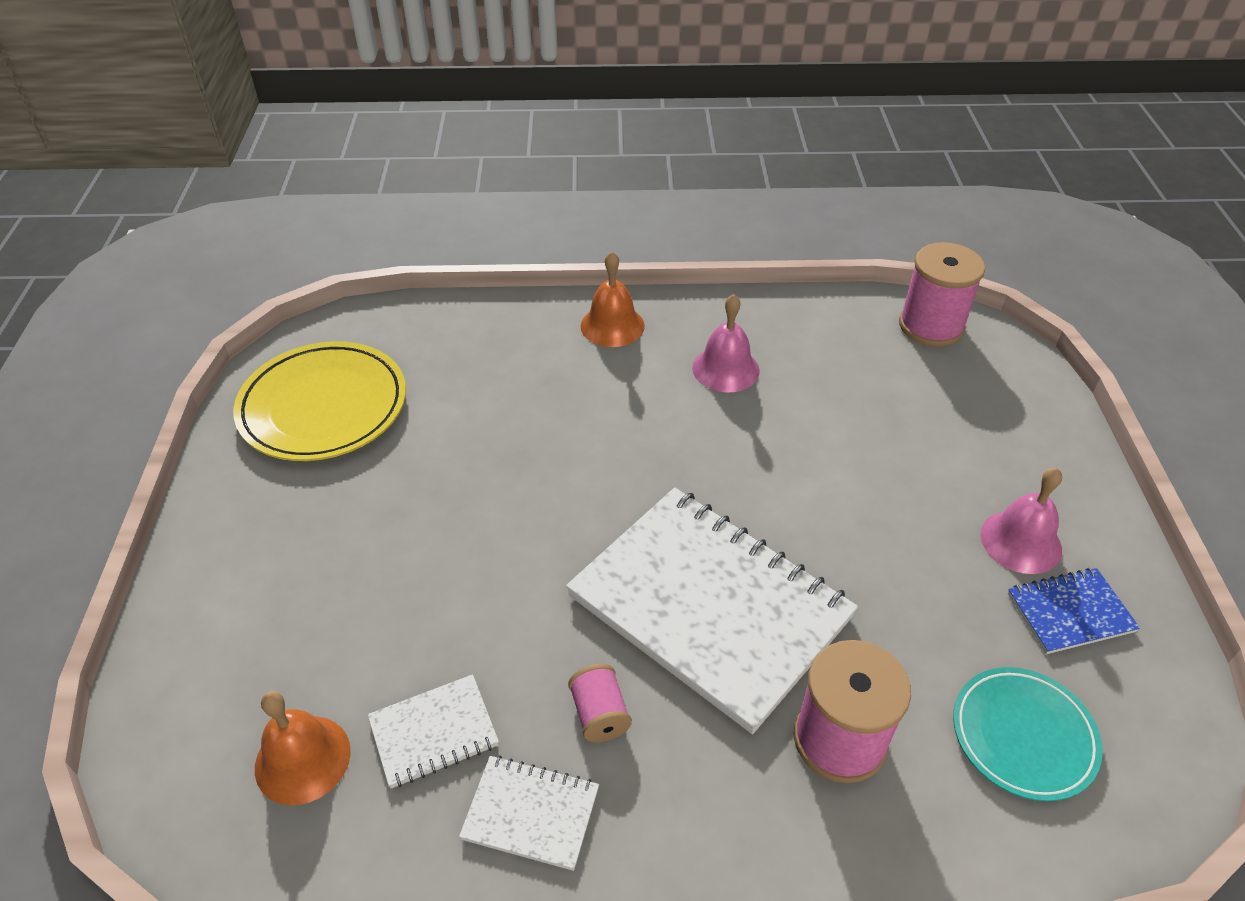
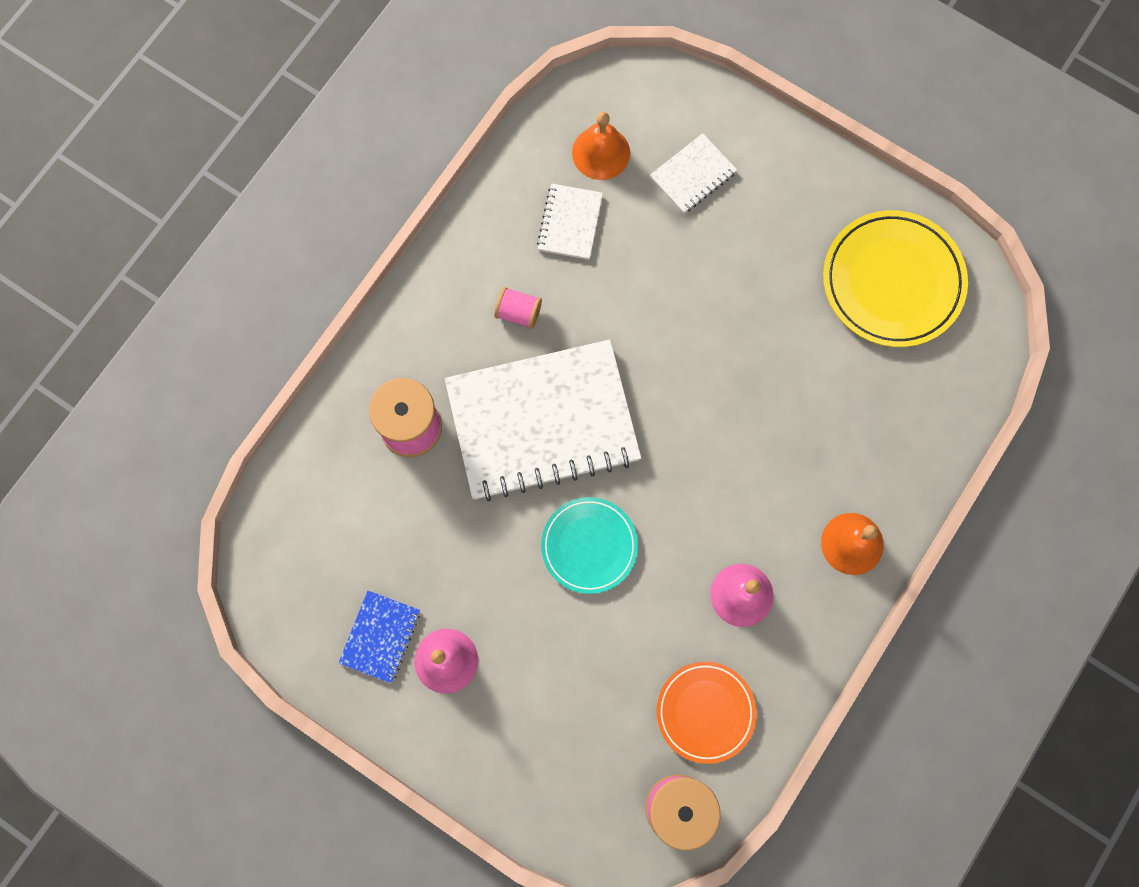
camera: 125 degrees right, 30 degrees up
(531, 813) = (489, 245): white notebook -> white notebook (693, 175)
(843, 345) = (705, 712): none -> orange plate
(1023, 736) = (339, 528): turquoise plate -> turquoise plate (589, 546)

